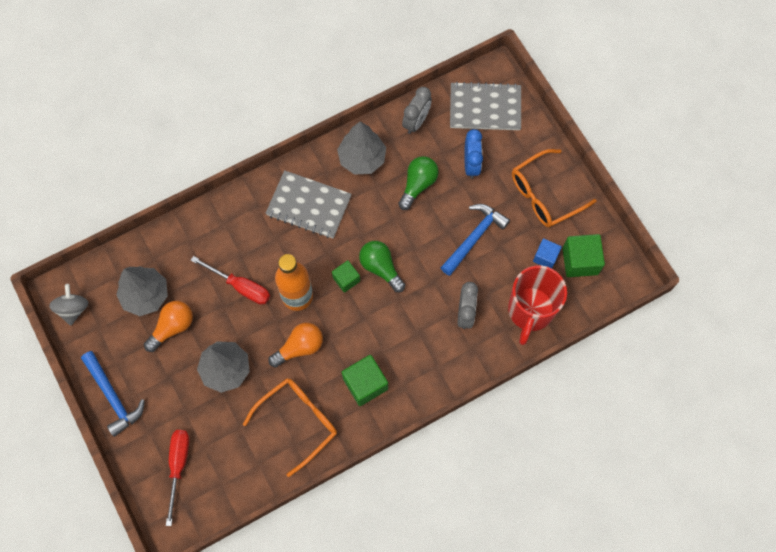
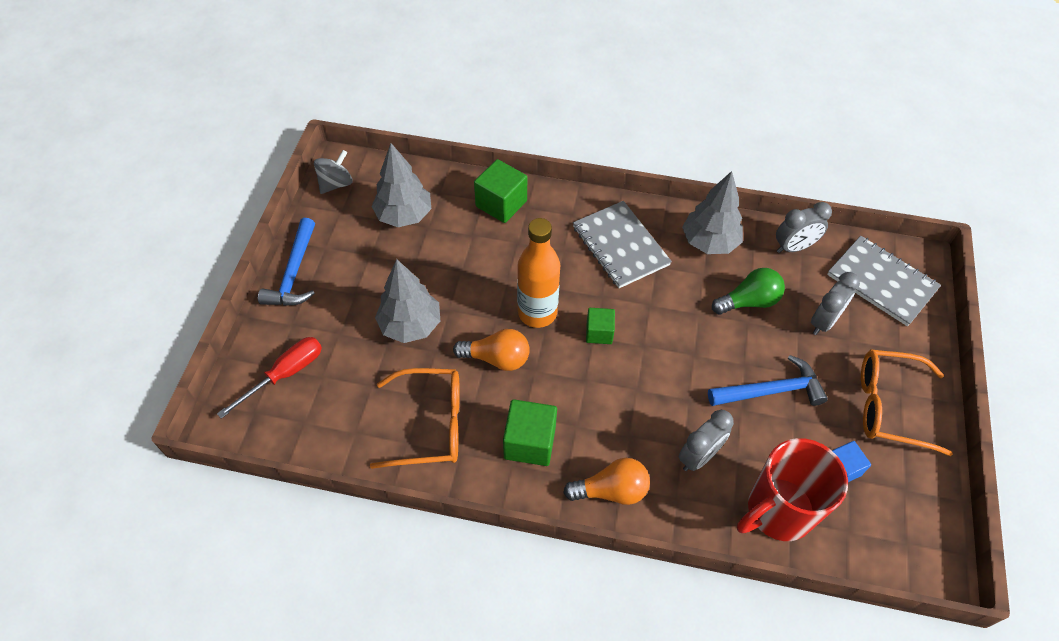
camera: 40 degrees right, 15 degrees down
(172, 327) = (400, 256): orange light bulb -> orange light bulb (611, 490)
(240, 286) = (492, 267): red screwdriver -> none
(380, 268) = (644, 347): green light bulb -> none
(471, 164) = (824, 321): blue clock -> grey clock
(580, 261) = (882, 504): green cube -> green cube (501, 204)

